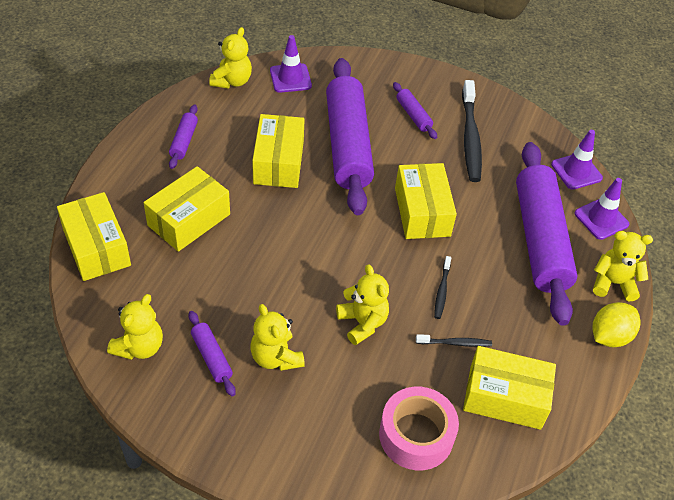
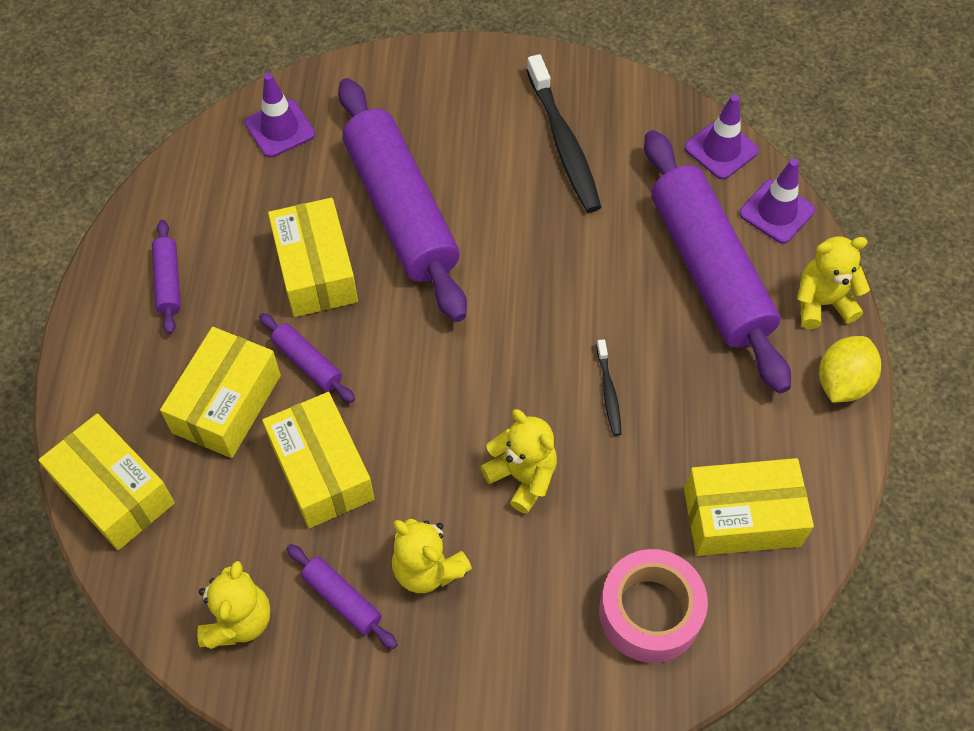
camera: 15 degrees left, 10 degrees up
(232, 81) = (198, 160): yellow teddy bear -> none
(413, 115) = (474, 133): purple rolling pin -> purple rolling pin (307, 363)
(422, 212) = (540, 281): yellow box -> yellow box (322, 470)
(455, 343) = (652, 463): black toothbrush -> none

